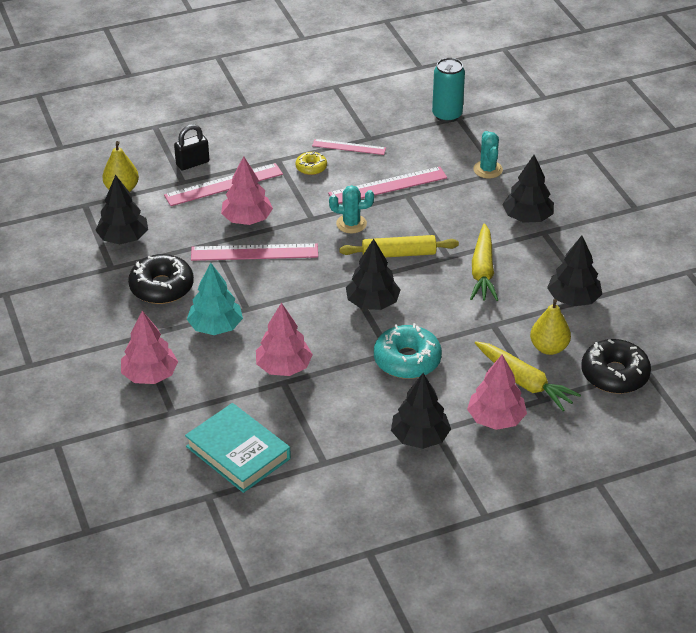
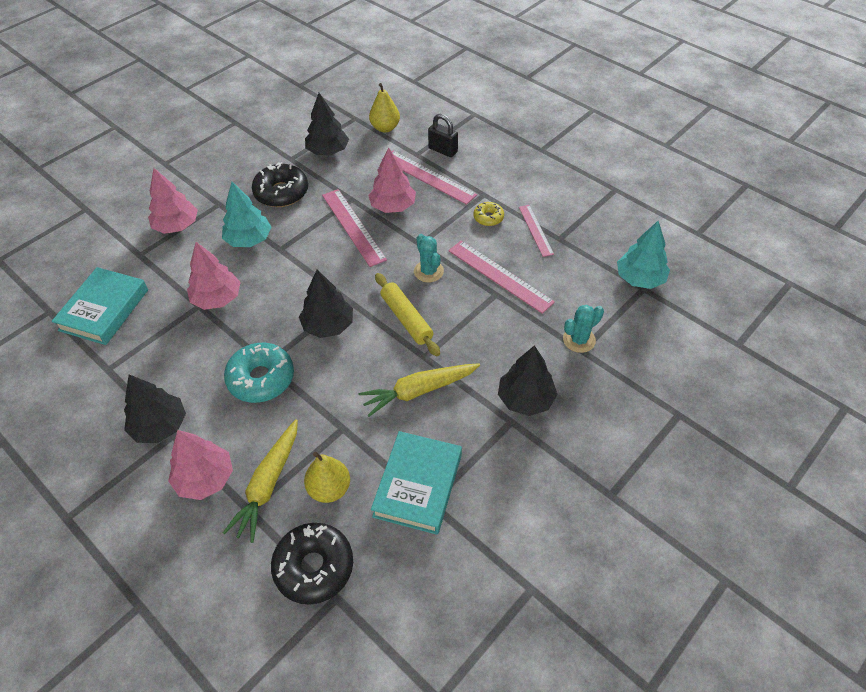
camera: 65 degrees right, 10 degrees up
(447, 115) = (639, 279): turquoise can -> turquoise tree
(573, 299) = (418, 485): black tree -> turquoise book

